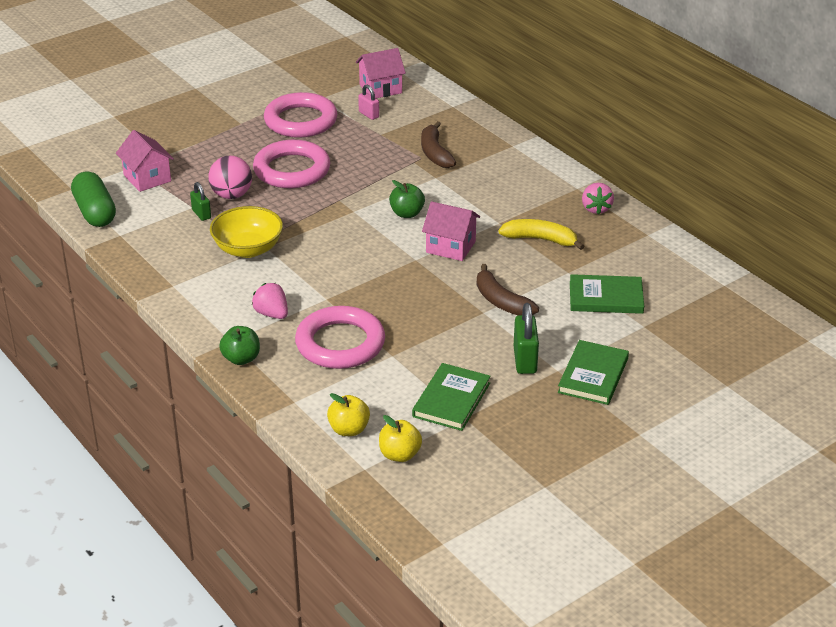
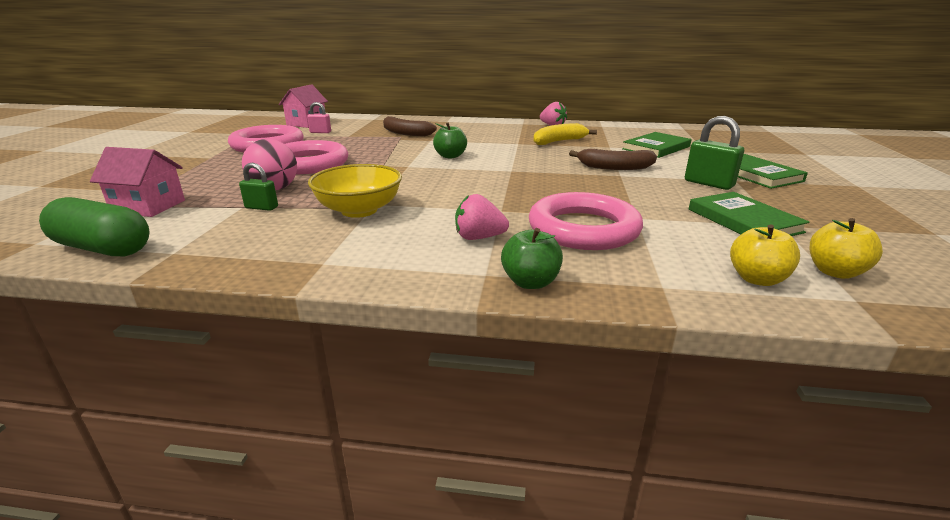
camera: 45 degrees left, 10 degrees down
(450, 247) = (518, 159): pink house -> none

